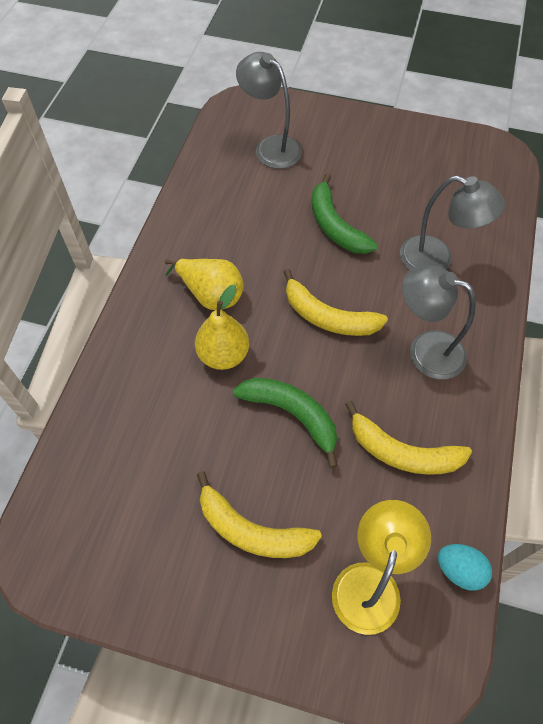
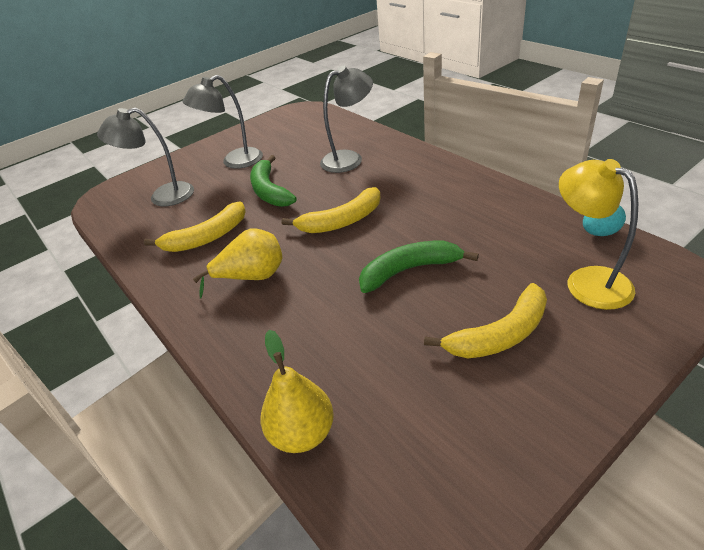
camera: 50 degrees left, 20 degrees down
(223, 355) = (317, 291): yellow pear -> yellow pear (302, 433)
(334, 225) = (269, 191): green banana -> green banana turned 60 degrees clockwise
(402, 452) = (487, 226): yellow banana -> yellow banana (206, 237)
(425, 350) = (414, 187): grey lamp -> grey lamp (234, 162)

